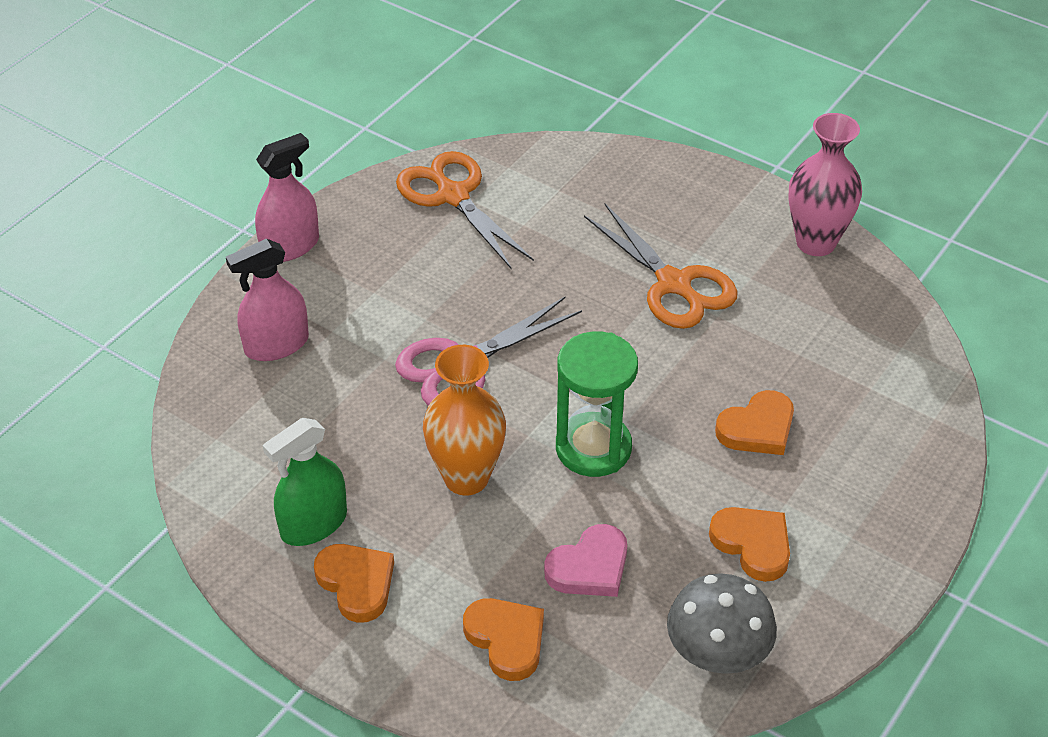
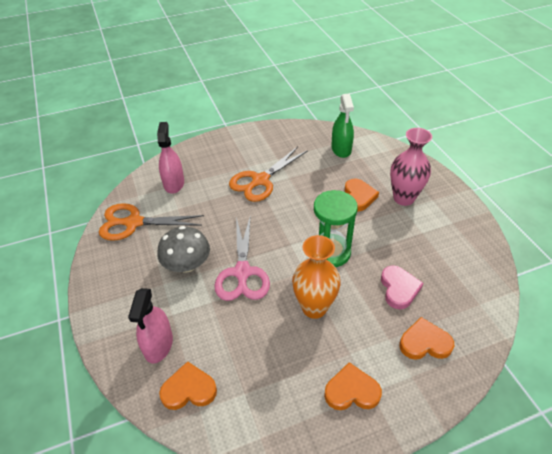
camera: 55 degrees left, 0 degrees up
(290, 246) = (96, 303): pink spray bottle -> pink spray bottle (174, 183)
(314, 524) = (298, 391): green spray bottle -> green spray bottle (341, 149)
(674, 284) = (260, 180): orange scissors -> orange scissors turned 135 degrees clockwise
(717, 651) = (470, 269): grey mushroom -> grey mushroom (187, 264)
(753, 544) = (419, 229): orange heart -> orange heart (189, 389)
(815, 242) = (276, 133): pink vase -> pink vase (403, 198)

